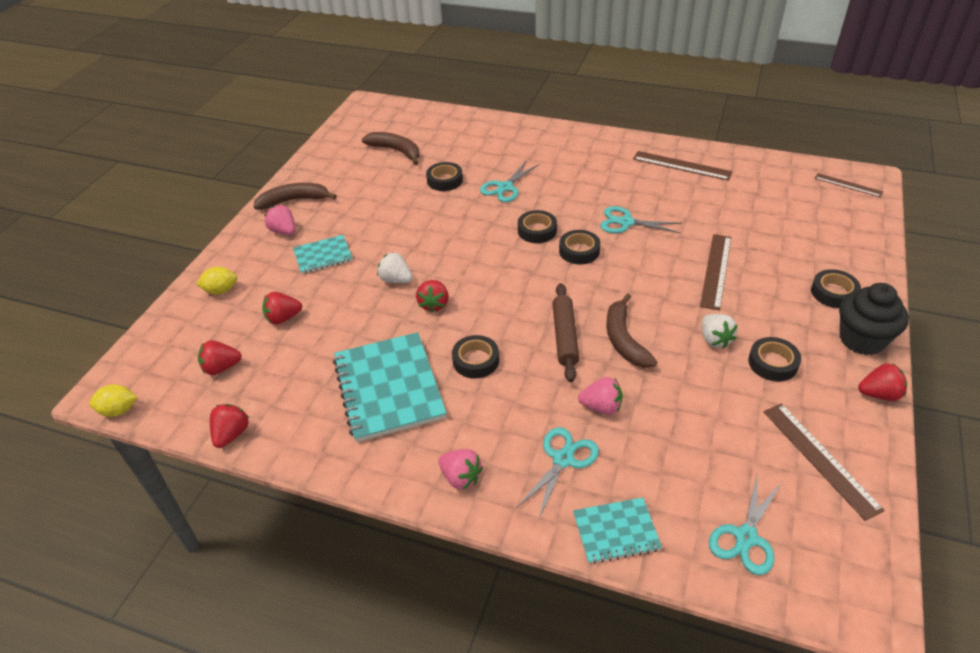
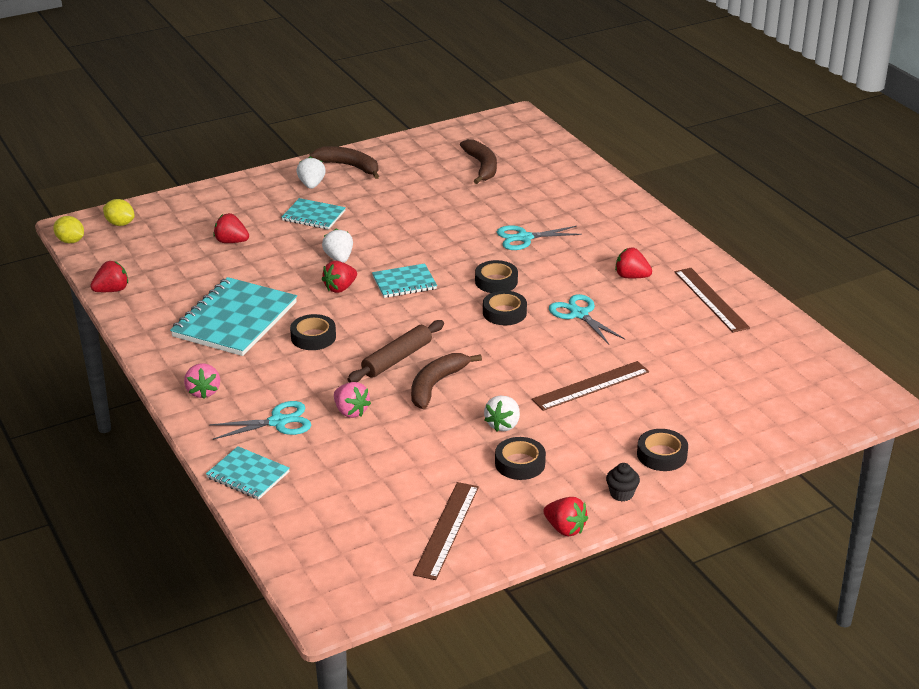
camera: 40 degrees right, 10 degrees down
(221, 290) = (217, 203): yellow lemon -> yellow lemon (120, 224)
(221, 368) = (155, 250): red strawberry -> red strawberry (631, 276)
(284, 231) = (311, 185): pink strawberry -> white strawberry
(445, 180) = (484, 208): black tape -> none
(475, 270) = (404, 283): none -> turquoise notebook
(746, 537) = (320, 530): turquoise scissors -> none
(848, 185) = (845, 396): brown ruler -> none
(862, 339) = (621, 494): black cupcake -> black cupcake, size x0.48

